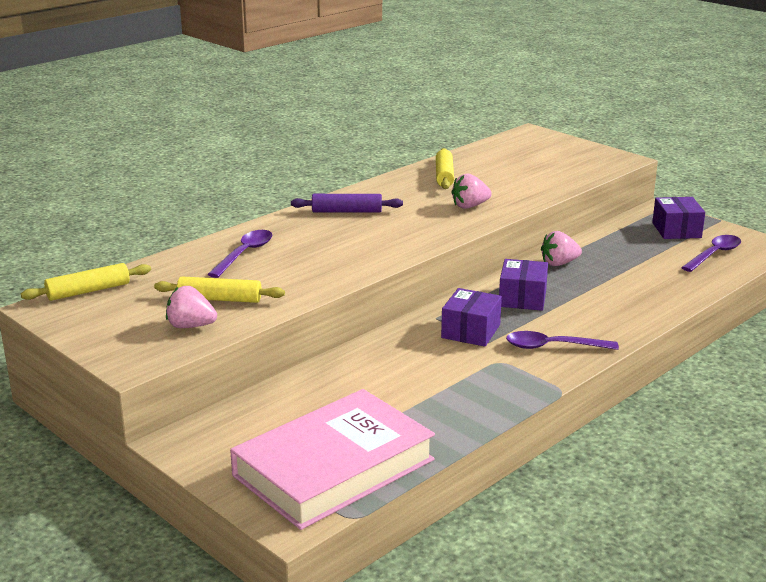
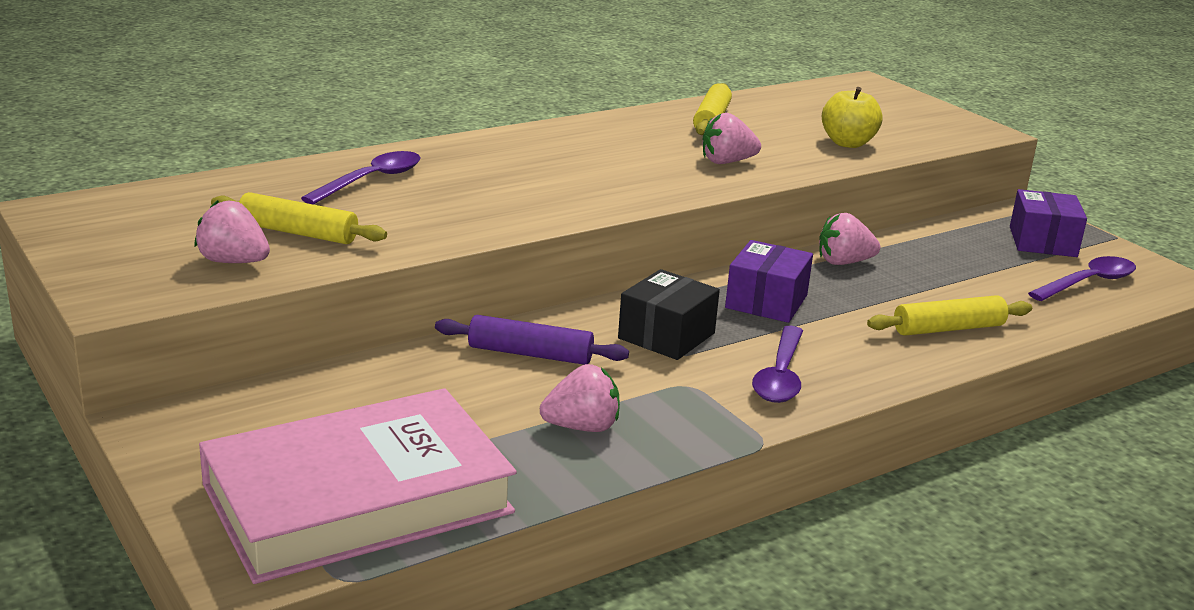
camera: 10 degrees right, 0 degrees up
(88, 291) = (128, 197): yellow rolling pin -> yellow rolling pin (948, 328)
(347, 211) = (547, 146): purple rolling pin -> purple rolling pin (530, 354)
(447, 400) = (582, 427): none -> pink strawberry
(471, 331) = (666, 336): purple box -> black box
(540, 181) = (847, 143): none -> yellow apple
(553, 347) = (780, 376): purple spoon -> purple spoon turned 90 degrees counterclockwise

